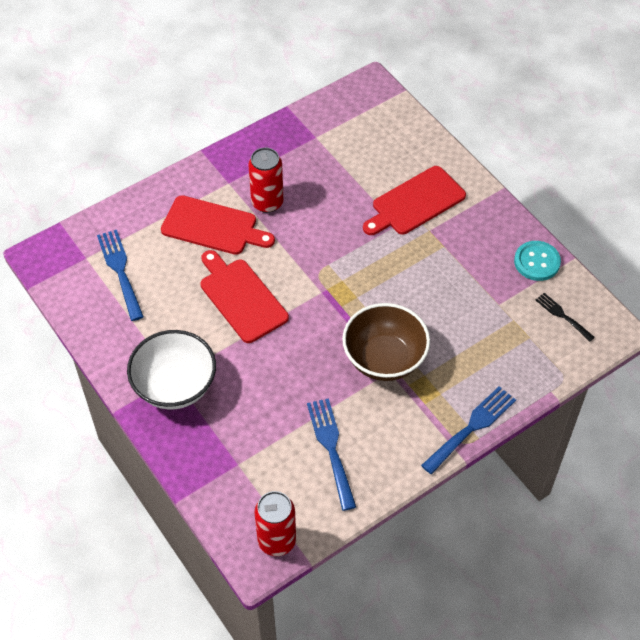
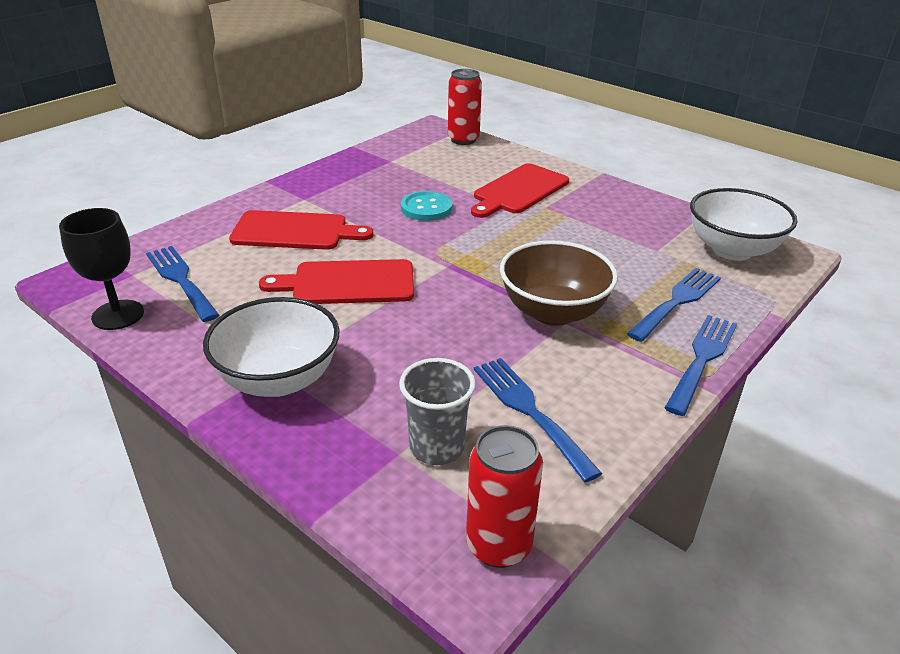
camera: 15 degrees left, 20 degrees down
(74, 301) = (118, 315): none -> black goblet
(241, 298) = (348, 283): red cutting board -> red cutting board turned 45 degrees counterclockwise
(262, 464) = (437, 447): none -> grey cup
(267, 202) = (354, 207): red can -> red can (463, 139)
(484, 366) = (677, 301): none -> blue fork
(537, 262) = (674, 215): turquoise button -> turquoise button (426, 208)
(562, 315) = (732, 250): black fork -> white bowl

